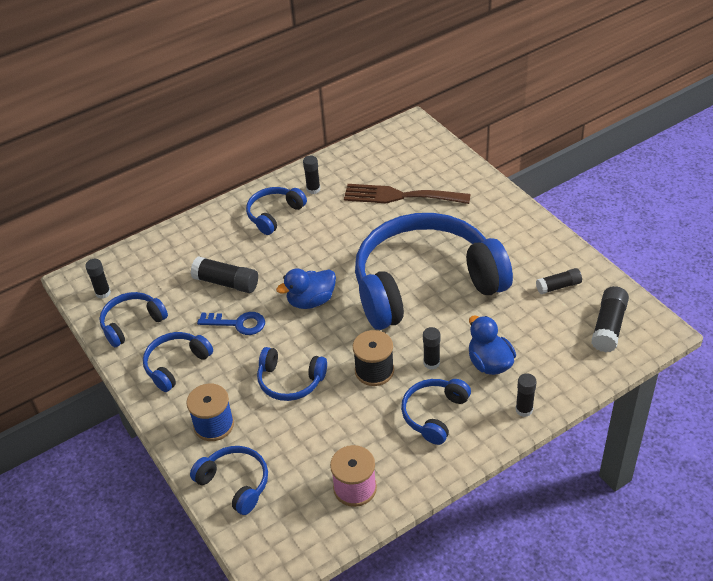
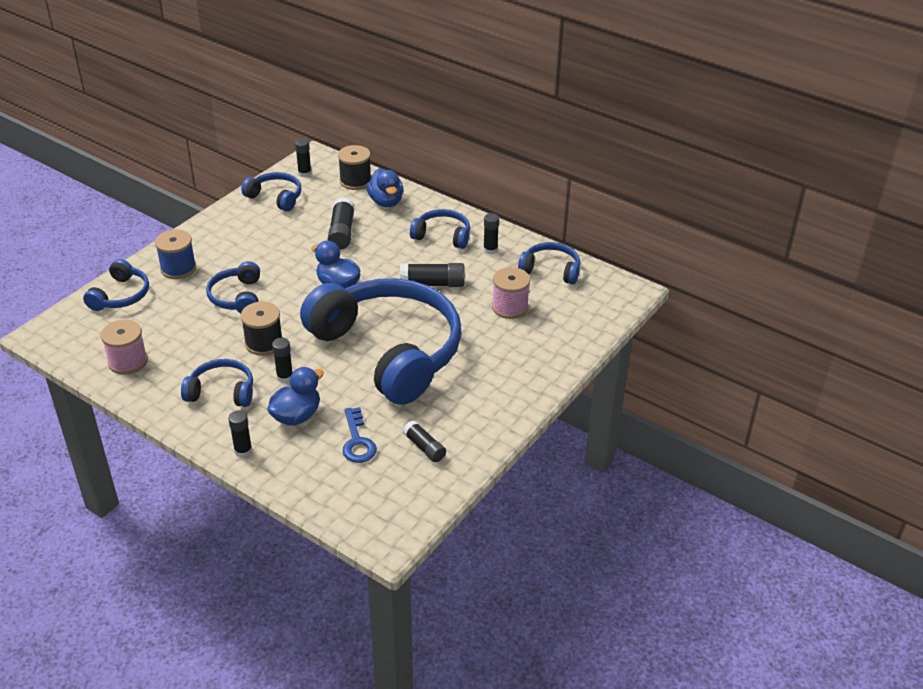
camera: 65 degrees right, 5 degrees down
(144, 257) = (355, 181): none -> black spool
(176, 365) = (237, 232): blue headphones -> blue headphones (551, 270)
(195, 241) = (386, 202): none -> blue duck
(238, 323) = (295, 251): blue key -> blue key (357, 441)
(400, 196) = (510, 307): brown fork -> pink spool
(608, 326) = (378, 496): black glue stick -> black glue stick (432, 284)

